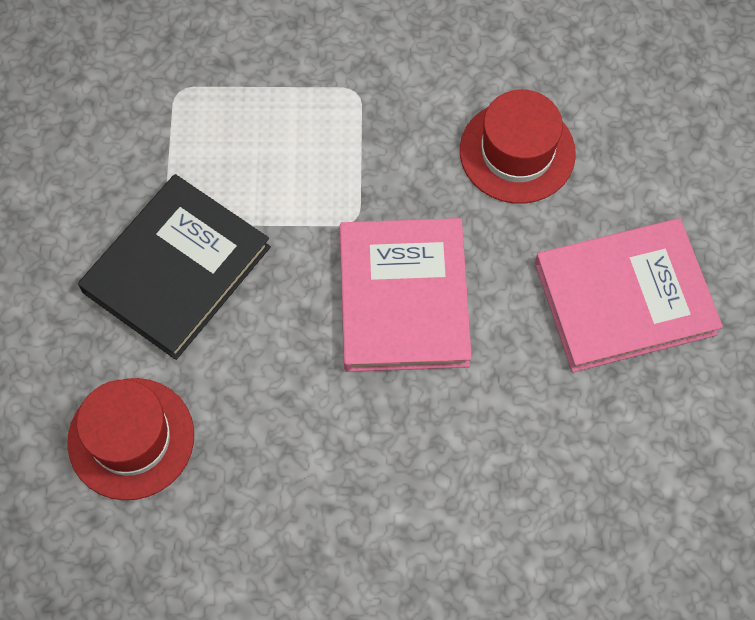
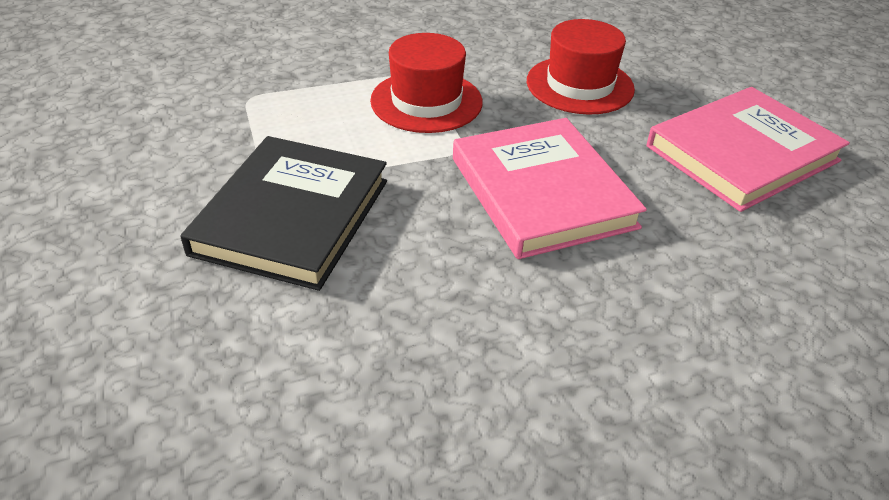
camera: 20 degrees left, 25 degrees down
(131, 438) = (288, 380): red hat -> red hat (426, 101)

